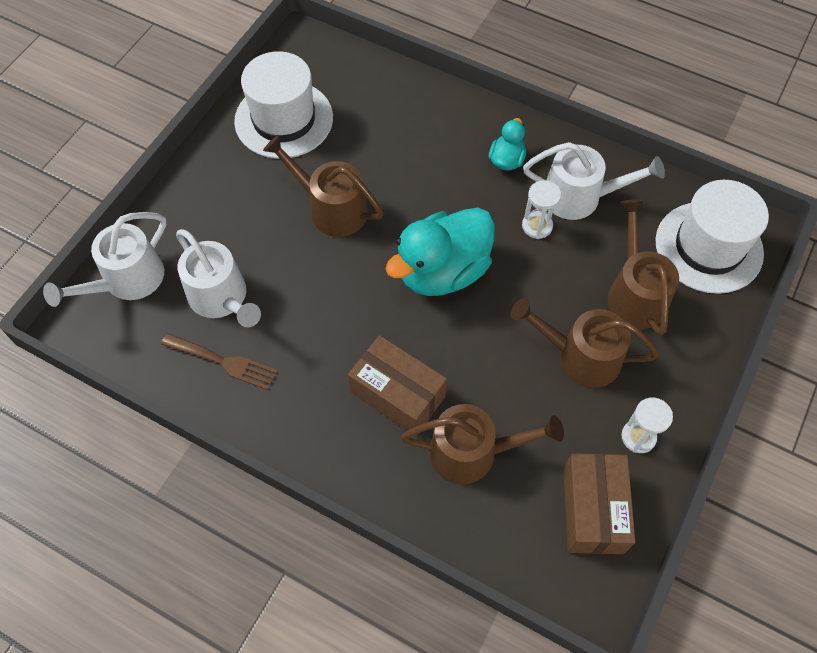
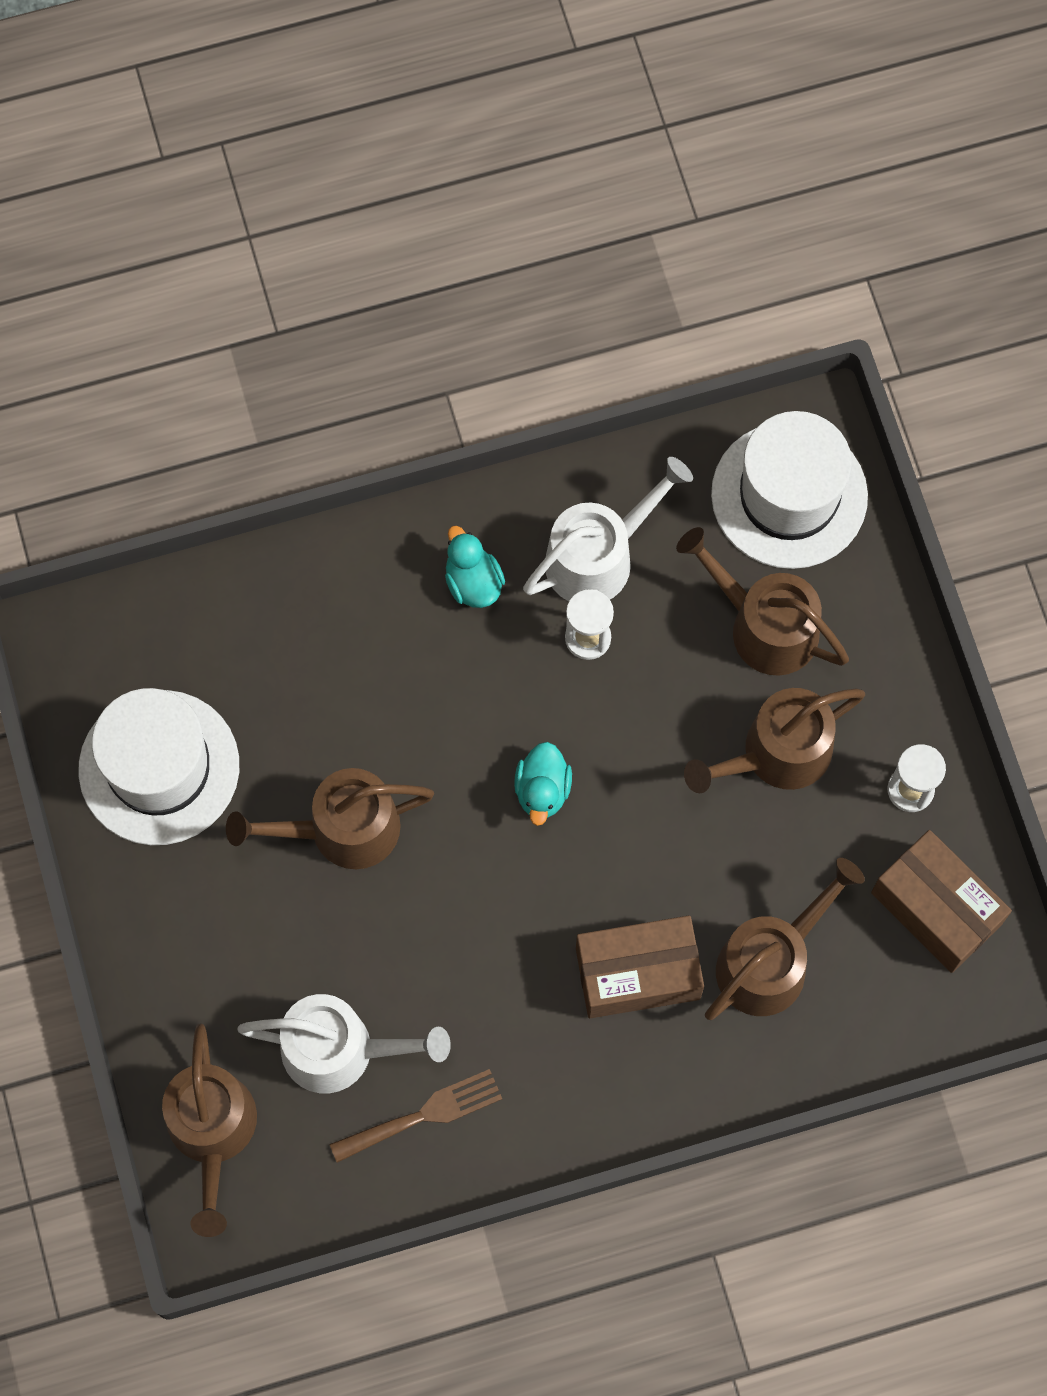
camera: 45 degrees left, 10 degrees up
(127, 280) = (212, 1131): white watering can -> brown watering can
(442, 271) = (542, 790): turquoise duck -> turquoise duck, size x0.48

